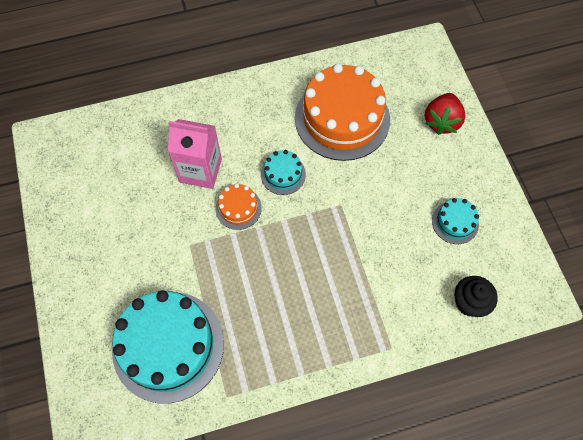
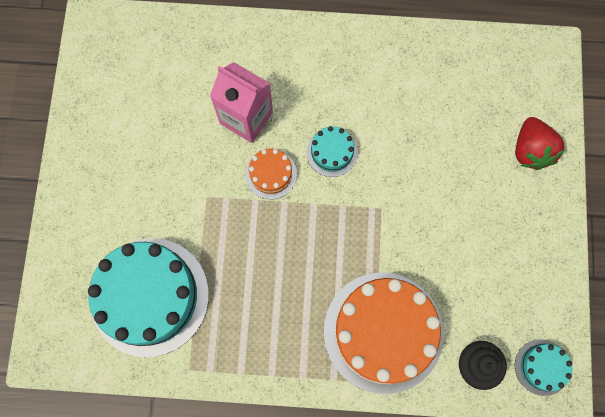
camera: 20 degrees right, 10 degrees up
(342, 118) = (420, 109): orange cake -> orange cake (383, 332)
(441, 121) = (530, 150): red strawberry -> red strawberry turned 45 degrees counterclockwise
(455, 222) = (497, 272): turquoise cake -> turquoise cake (542, 367)

